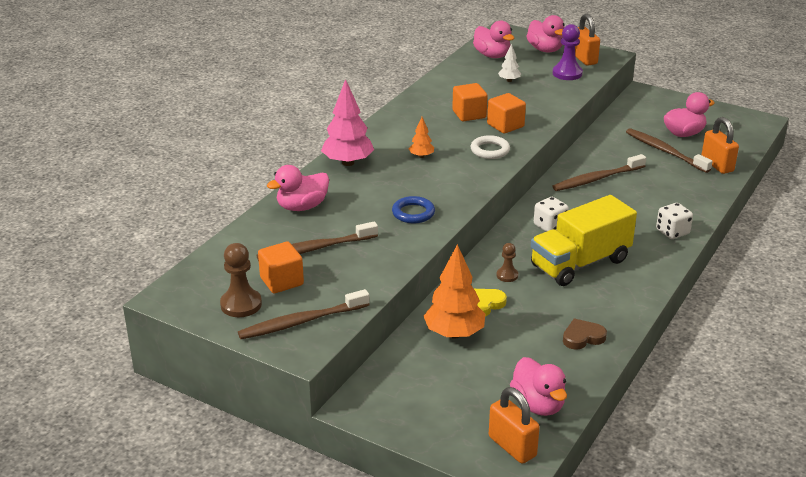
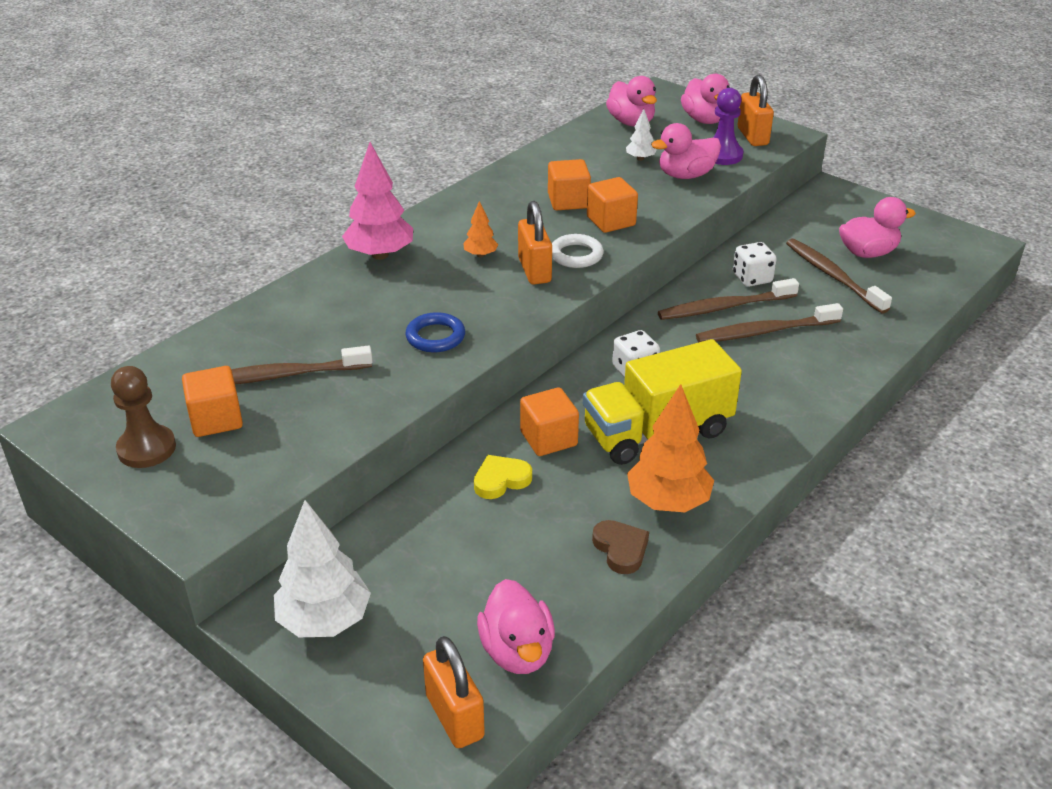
camera: 10 degrees right, 5 degrees up
(302, 207) = (292, 312): pink duck -> pink duck (686, 175)
(302, 322) = (215, 485): brown toothbrush -> brown toothbrush (765, 331)
(400, 403) = (324, 621): none -> white tree
(454, 333) = (441, 520): orange tree -> orange tree (668, 502)
(507, 275) = (548, 439): brown pawn -> orange cube
(582, 337) = (621, 549): brown heart -> brown heart turned 75 degrees clockwise
(672, 232) = (805, 398): white dice -> white dice (752, 278)
(717, 165) = (901, 303): orange padlock -> orange padlock (534, 270)

